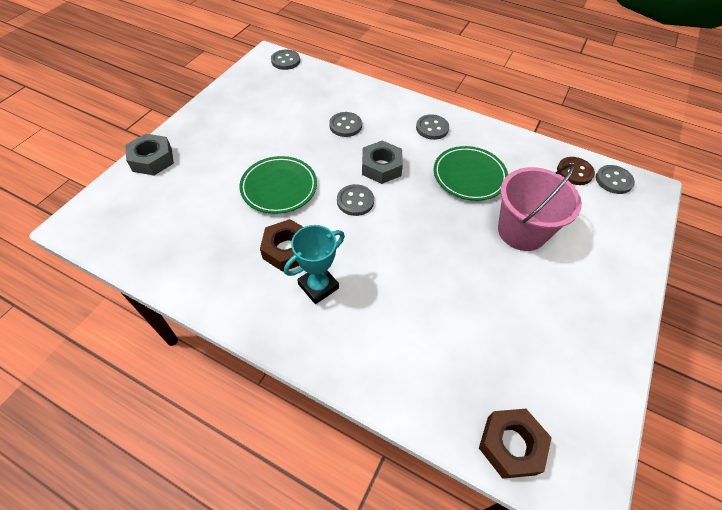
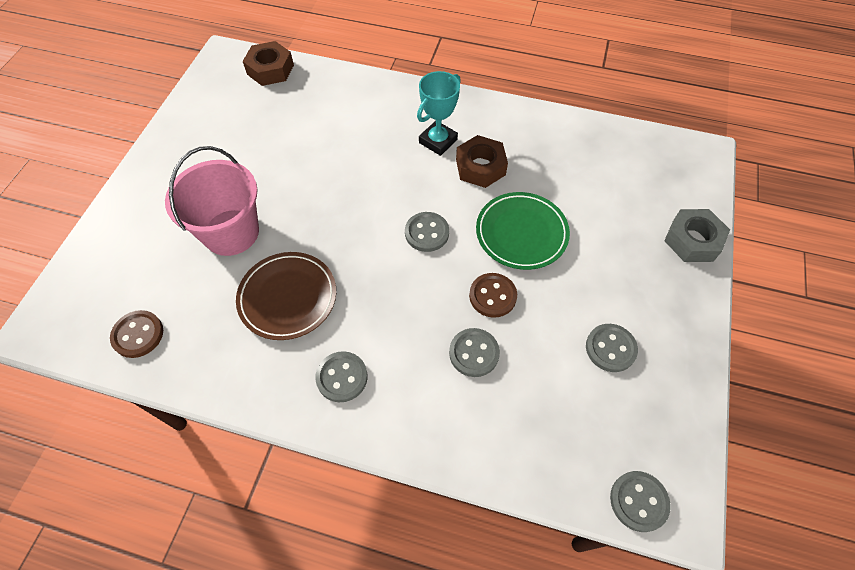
camera: 170 degrees right, 5 degrees up
(320, 152) = (492, 296): none -> brown button
(381, 167) = (405, 288): grey nut -> none
(469, 176) = (288, 297): green plate -> brown plate
(613, 180) = (86, 331): grey button -> grey button (610, 348)

